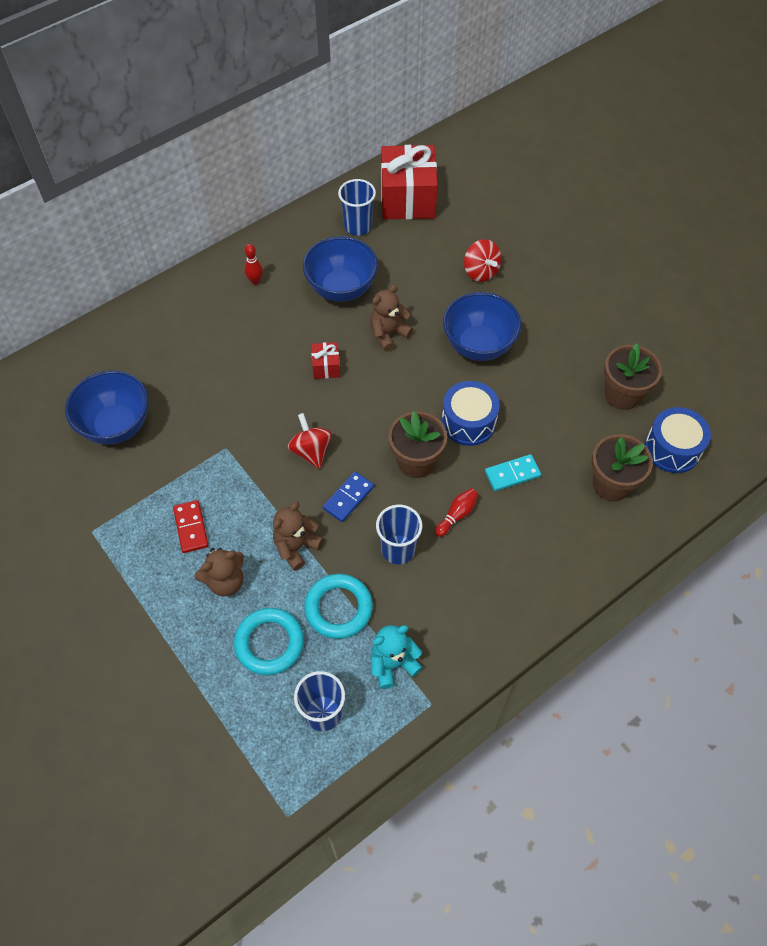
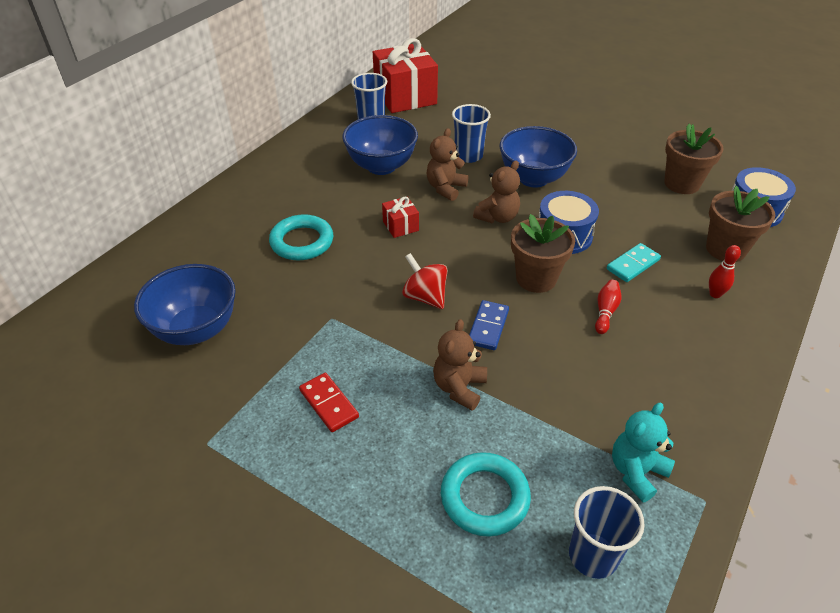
camera: 20 degrees left, 15 degrees down
(225, 581) = (397, 447): brown teddy bear -> brown teddy bear (497, 217)
(255, 281) = (294, 178): red bowling pin -> red bowling pin (715, 294)
(338, 608) = (541, 434): turquoise ring -> turquoise ring (302, 242)
(398, 549) = (568, 358): blue cup -> blue cup (468, 156)
(480, 272) = (500, 129): red spinning top -> none

